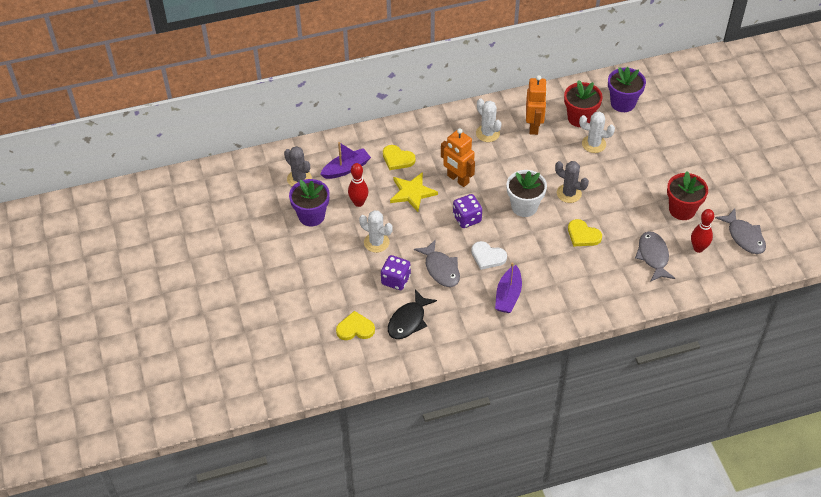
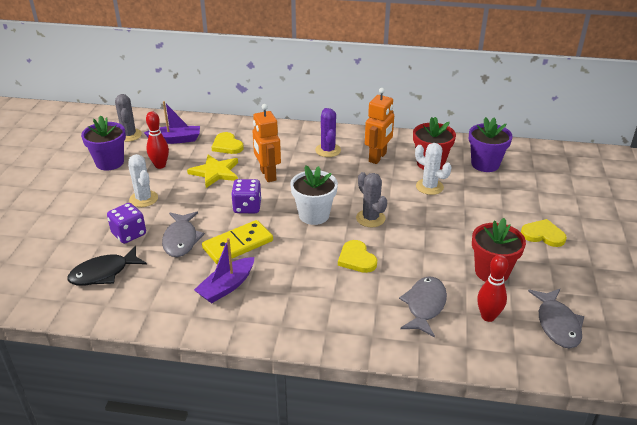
camera: 25 degrees right, 15 degrees down
(355, 328) = (47, 261): yellow heart -> yellow heart (543, 235)
(487, 133) = (328, 150): white cactus -> purple cactus
(487, 256) = (238, 245): white heart -> yellow domino

